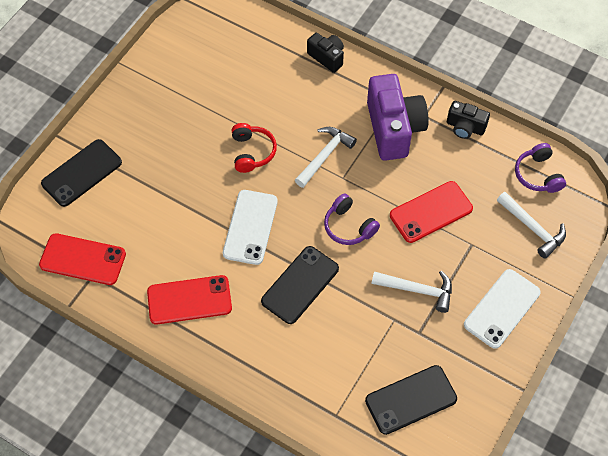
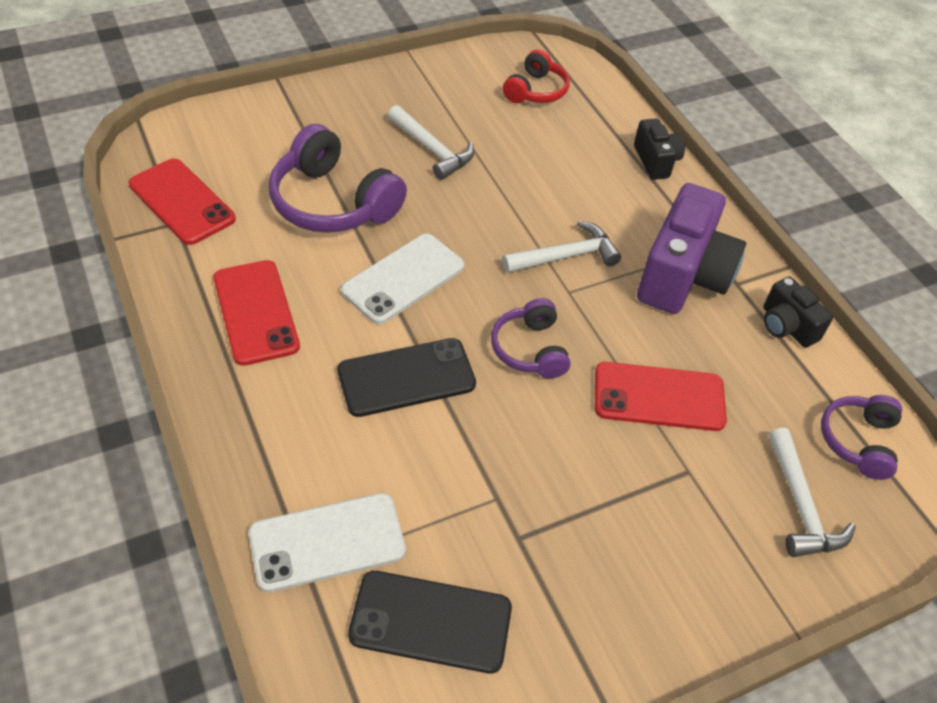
camera: 30 degrees right, 10 degrees down
(82, 173) = (267, 123): black phone -> none
(170, 203) = (333, 202): none -> purple headphones
(189, 300) = (256, 312): red phone -> red phone turned 45 degrees clockwise
(252, 152) = (478, 205): red headphones -> red headphones (535, 90)
(417, 290) = (561, 481): white hammer -> white hammer (432, 149)
(502, 308) = (671, 585): white phone -> white phone (327, 542)

